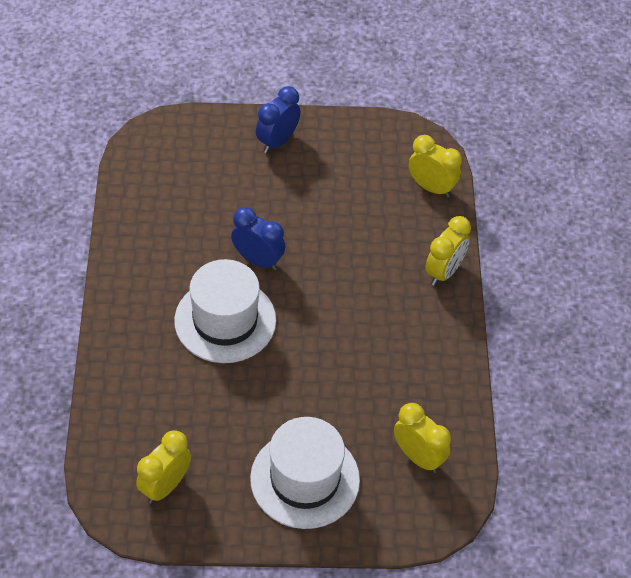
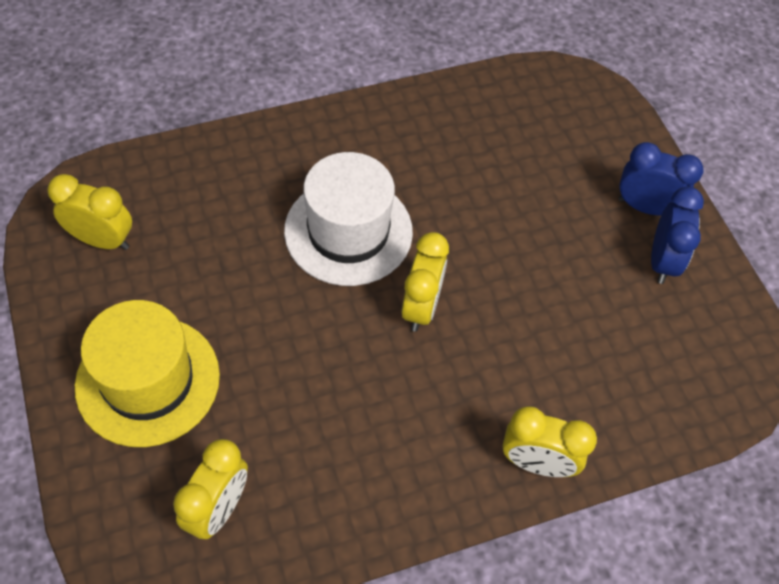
camera: 70 degrees right, 5 degrees up
(258, 260) = (452, 239): blue clock -> blue clock (662, 261)
(305, 479) = (148, 380): white hat -> yellow hat
(431, 187) = (674, 408): yellow clock -> yellow clock (421, 307)

